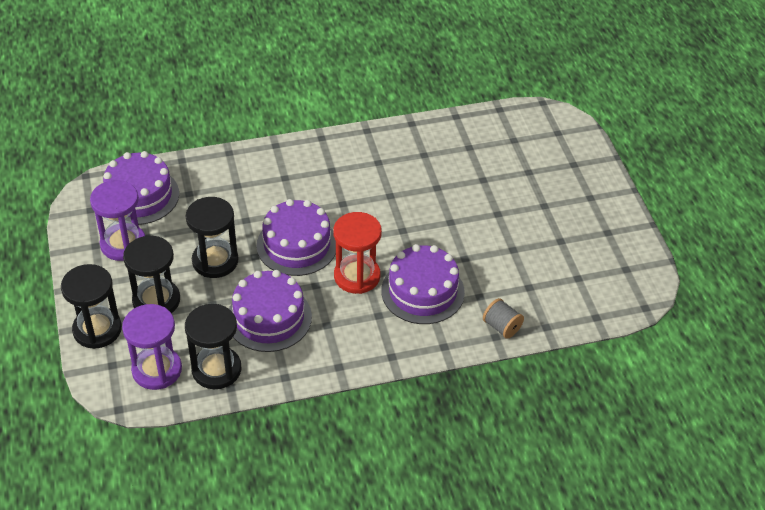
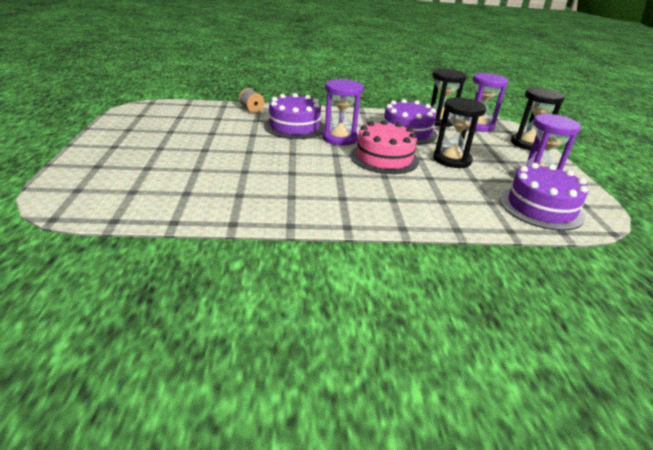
camera: 170 degrees left, 15 degrees down
(156, 300) = (491, 149): black hourglass -> none
(297, 245) = (384, 158): purple cake -> pink cake
(357, 276) = (339, 138): red hourglass -> purple hourglass

